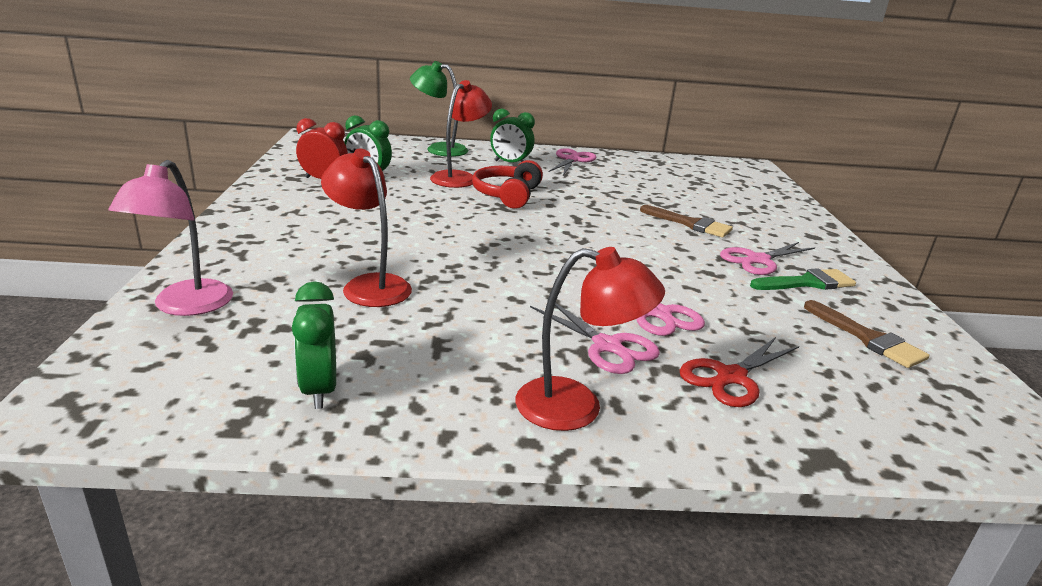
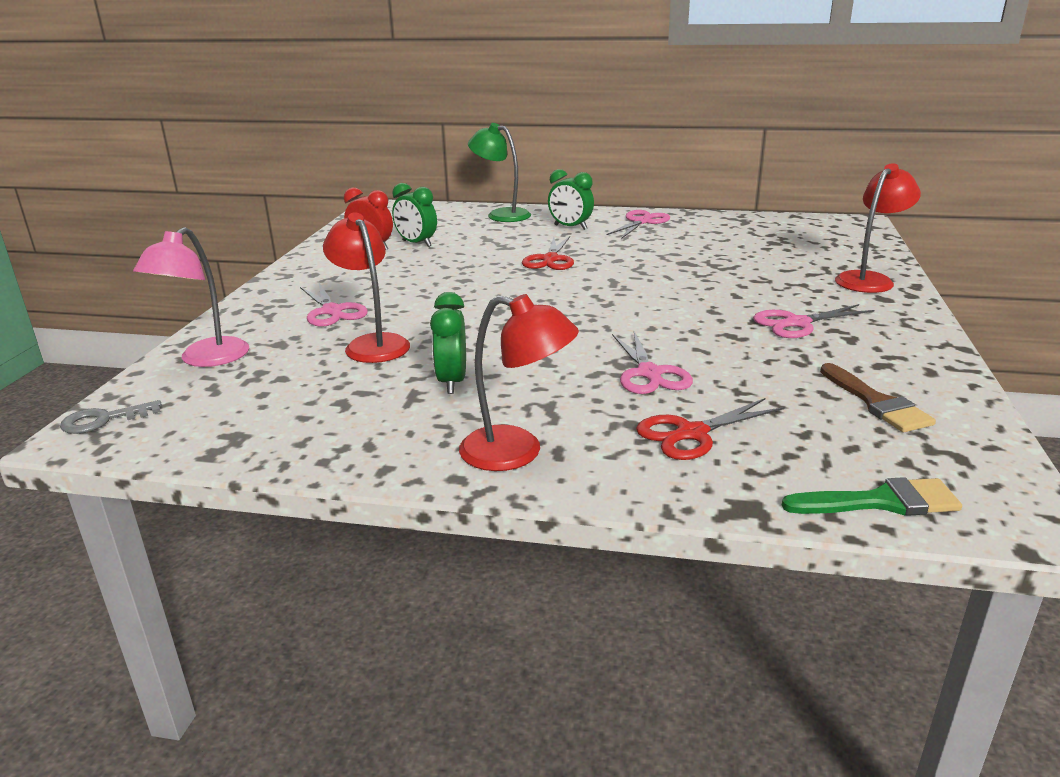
camera: 15 degrees right, 0 degrees up
(80, 388) = (103, 420): none -> grey key
(319, 390) = (291, 429): green clock -> green clock (452, 382)
(459, 177) = (508, 243): red lamp -> red lamp (869, 279)
(507, 195) = (550, 259): red headphones -> red scissors
(607, 346) = (577, 402): pink scissors -> pink scissors (332, 311)
(690, 224) = (740, 286): brown brush -> none
(807, 283) = (842, 346): green brush -> green brush (881, 502)

